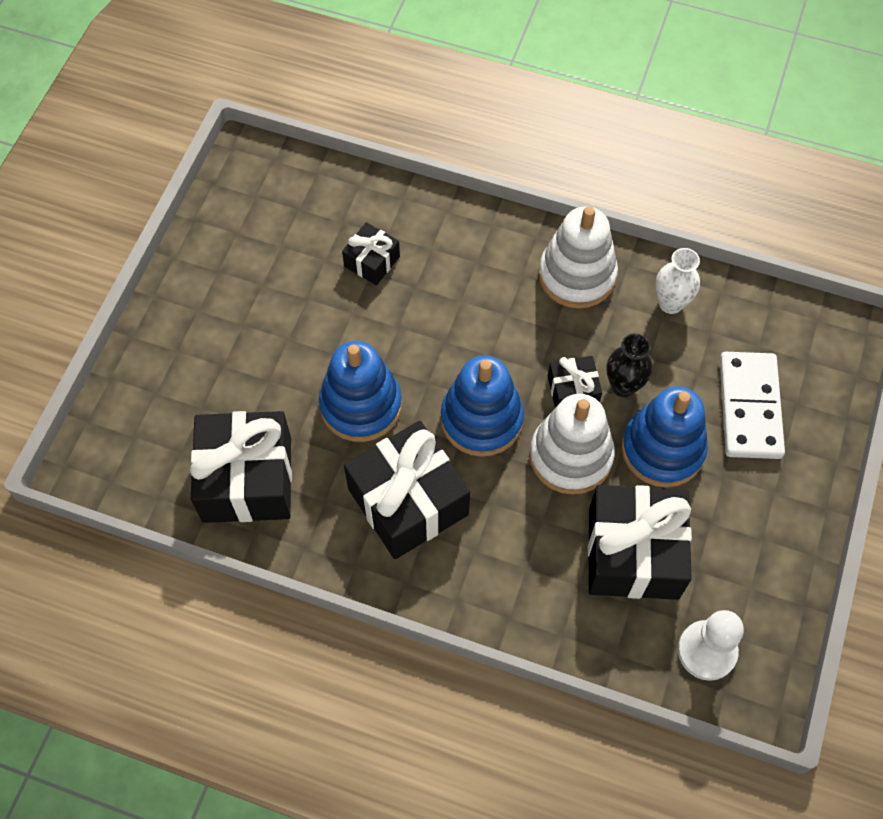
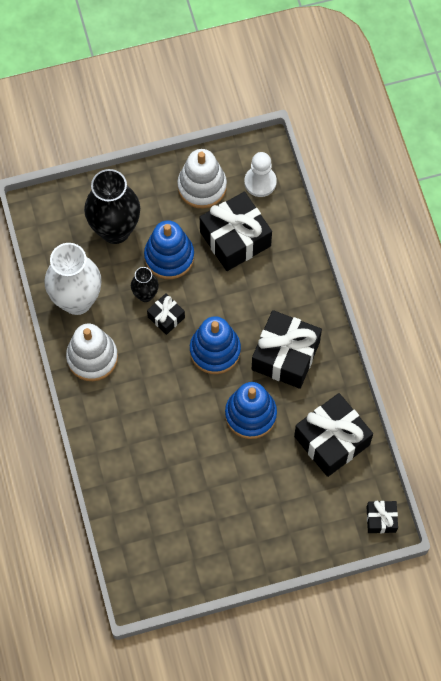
camera: 125 degrees left, 5 degrees up
(372, 261) = (159, 470): black gift -> black gift (381, 519)
(570, 456) = (204, 296): white stacking toy -> white stacking toy (202, 186)
(670, 303) = (77, 300): white vase -> white vase, size x2.00
(749, 407) = (115, 230): white domino -> black vase

